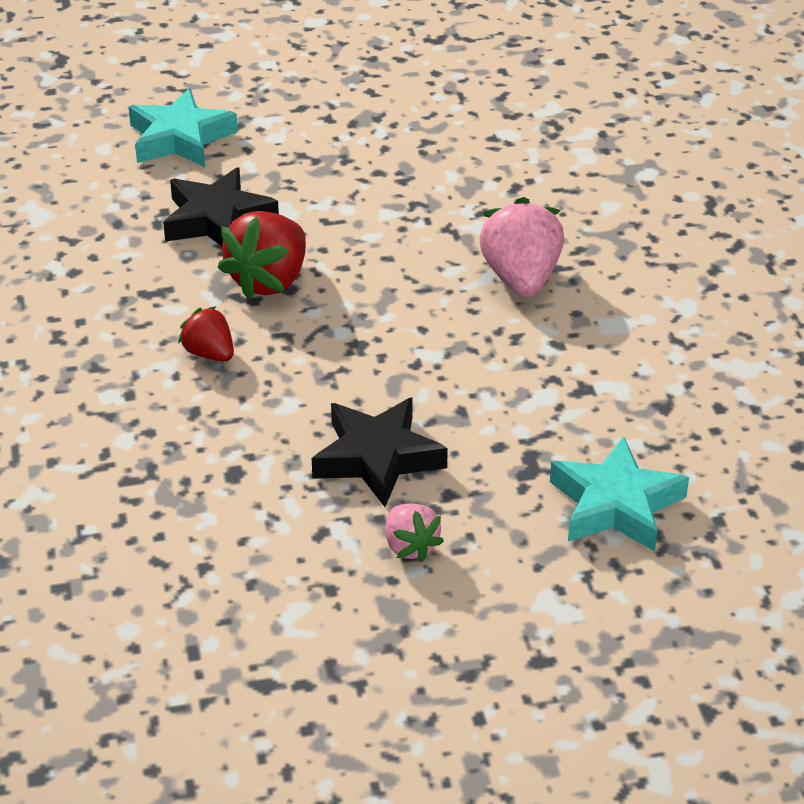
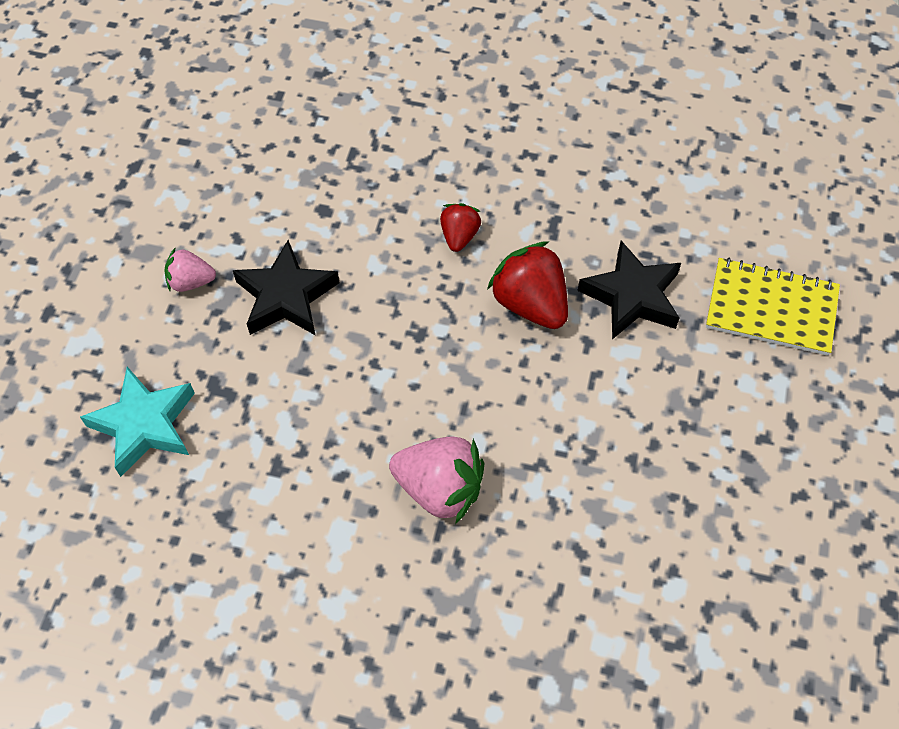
camera: 115 degrees right, 20 degrees up
(180, 138) = (771, 308): turquoise star -> yellow notebook
(209, 354) = (459, 236): red strawberry -> red strawberry turned 60 degrees counterclockwise

